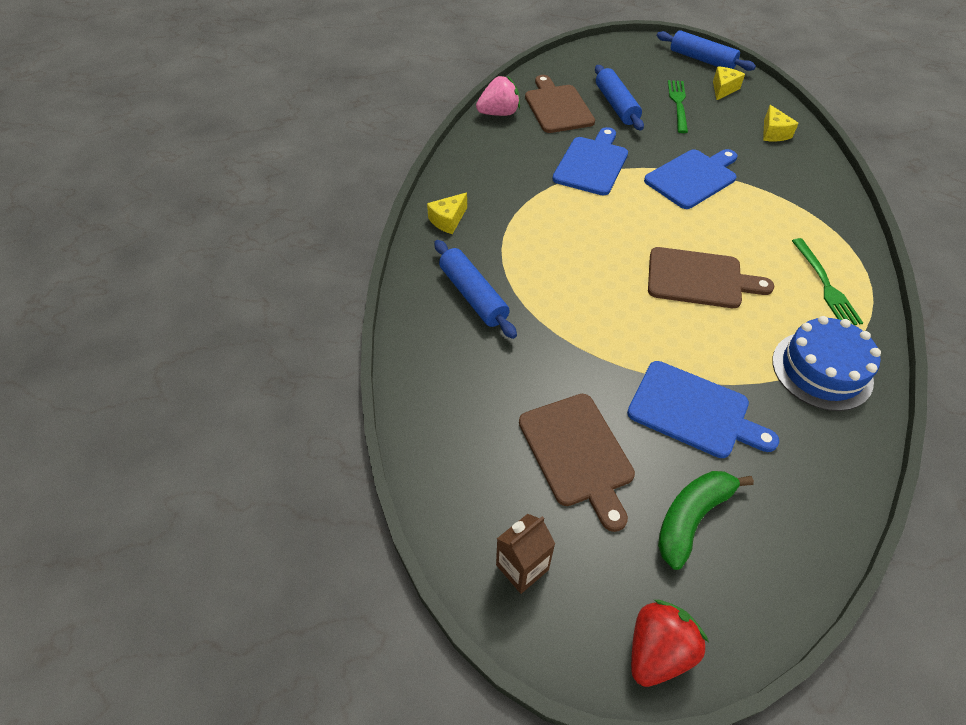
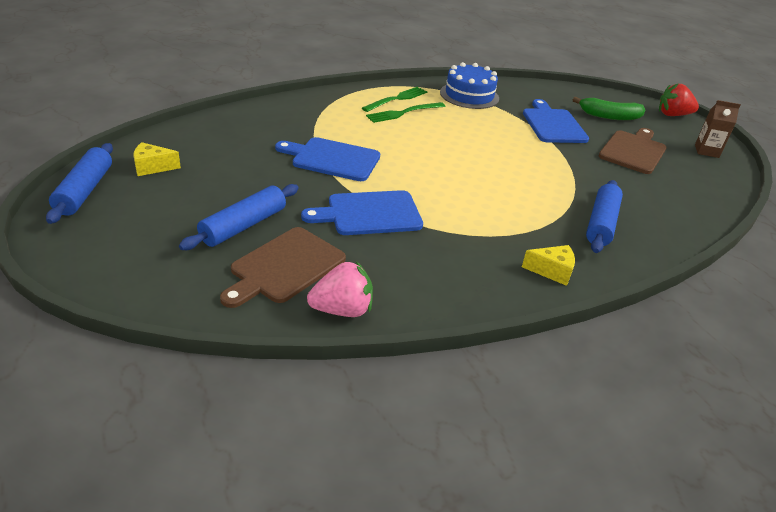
camera: 130 degrees left, 15 degrees down
(499, 113) = (342, 310): pink strawberry -> pink strawberry turned 135 degrees clockwise
(678, 103) = (206, 188): green fork -> green fork (403, 113)
(699, 279) = (449, 138): brown cutting board -> none
(773, 133) = (220, 133): yellow cheese -> none

